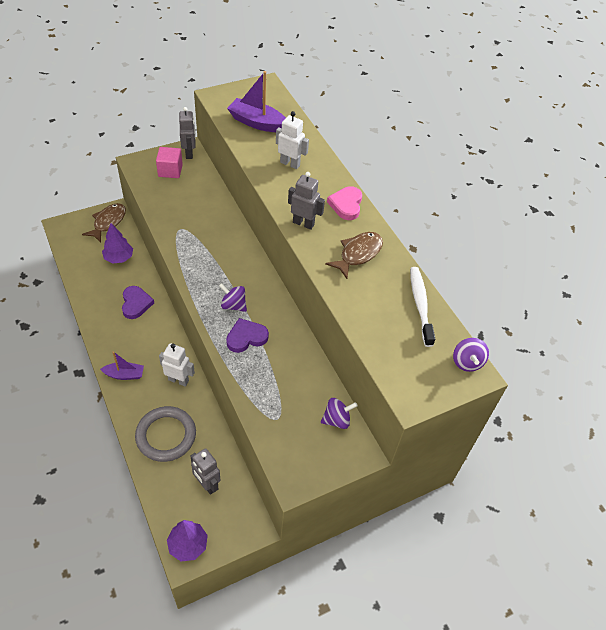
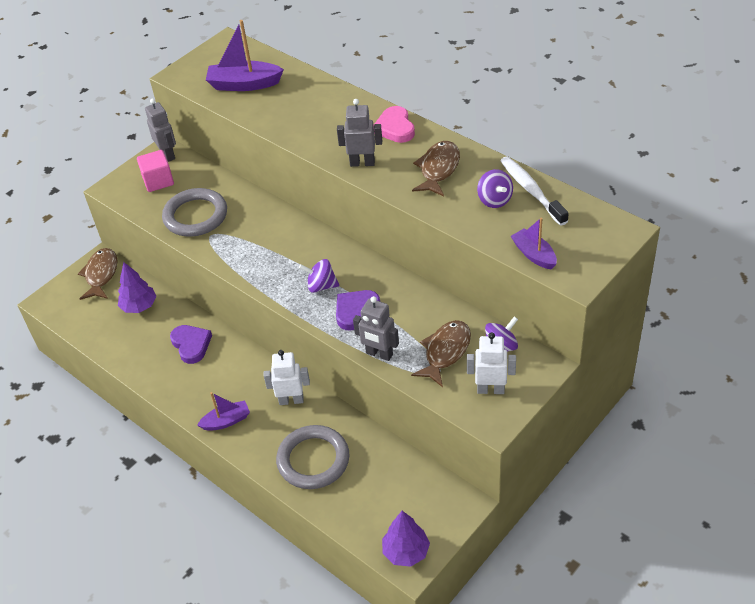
camera: 15 degrees left, 5 degrees down
(179, 209) = (195, 216): none -> grey ring
(207, 484) = (389, 486): grey robot -> grey robot (379, 354)
(290, 164) = (308, 111): white robot -> white robot (490, 389)
(292, 403) = (445, 352): none -> brown fish
(388, 362) = (534, 255): none -> purple boat
(467, 362) = (609, 223): purple spinning top -> purple spinning top (494, 200)

